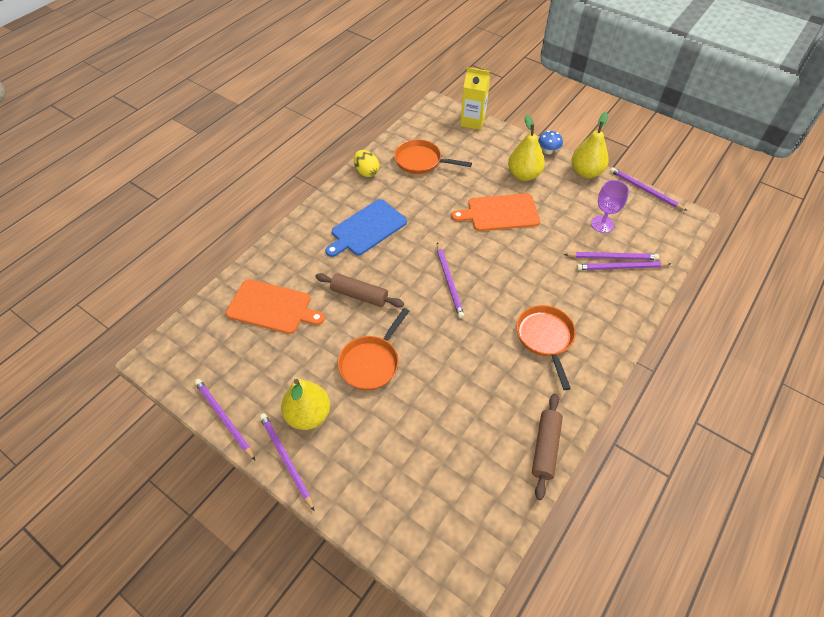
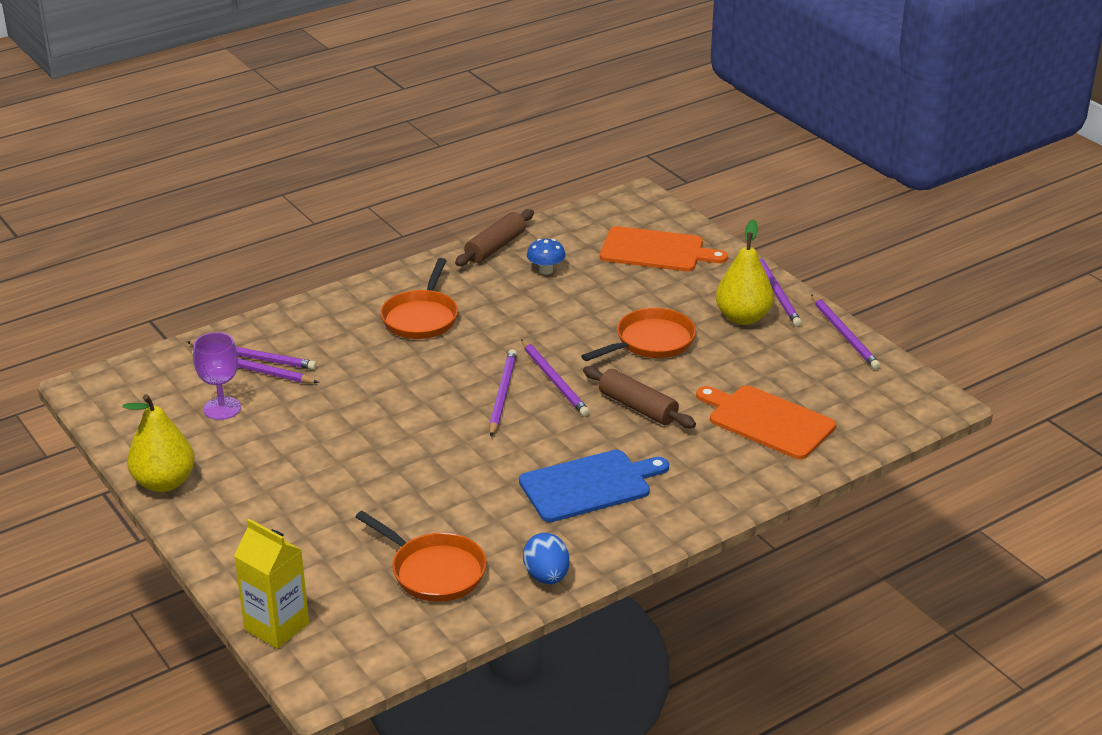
camera: 160 degrees left, 20 degrees down
(366, 172) = (546, 576): yellow egg -> blue egg
(500, 213) = (361, 458): orange cutting board -> orange cutting board (656, 250)
(523, 175) = (271, 503): yellow pear -> none
(548, 151) = (189, 533): blue mushroom -> blue mushroom (546, 270)
(645, 190) = (103, 435): purple pencil -> purple pencil (554, 381)

